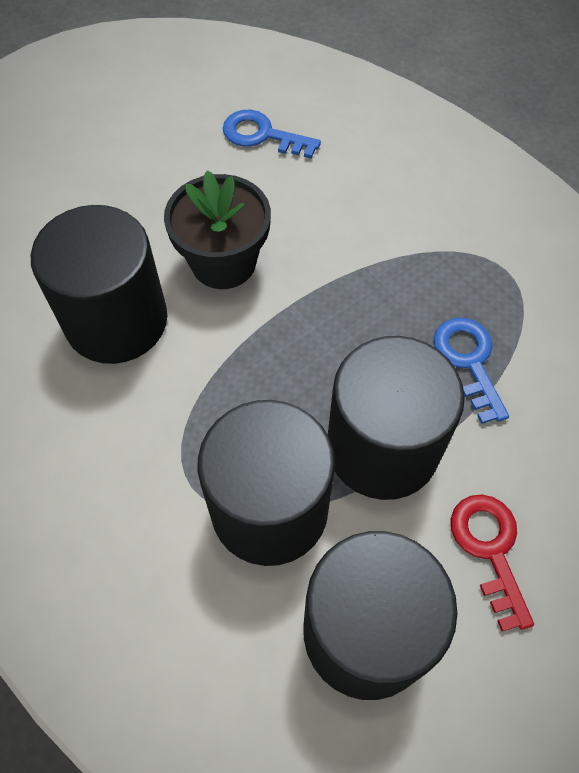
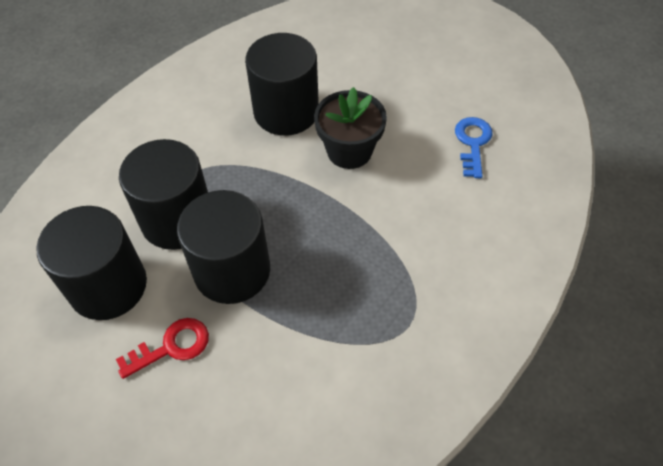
camera: 75 degrees right, 5 degrees down
(469, 362) = (314, 311): blue key -> none

